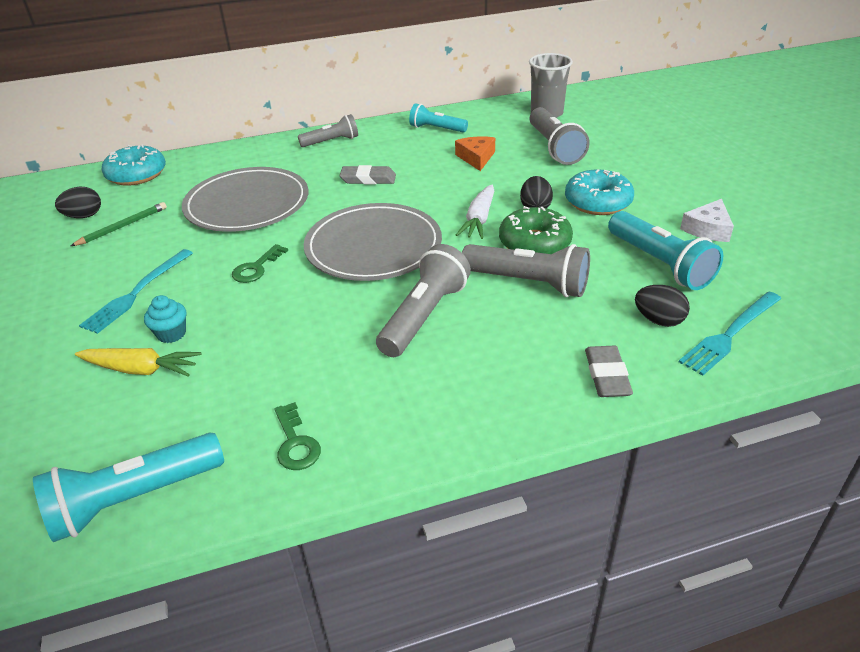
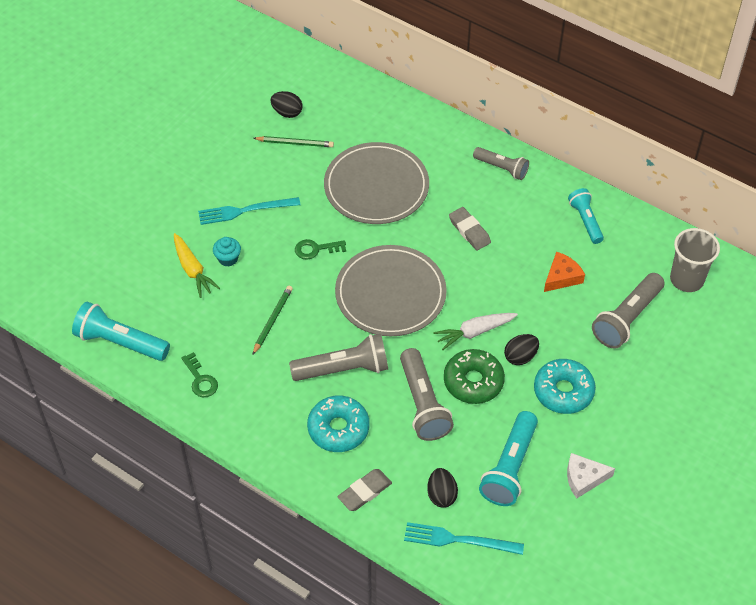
camera: 50 degrees right, 15 degrees up
(137, 174) = (354, 93): turquoise donut -> turquoise donut (338, 429)
(295, 443) = (200, 380): green key -> green key turned 60 degrees counterclockwise
(296, 338) = (272, 320): none -> green pencil

